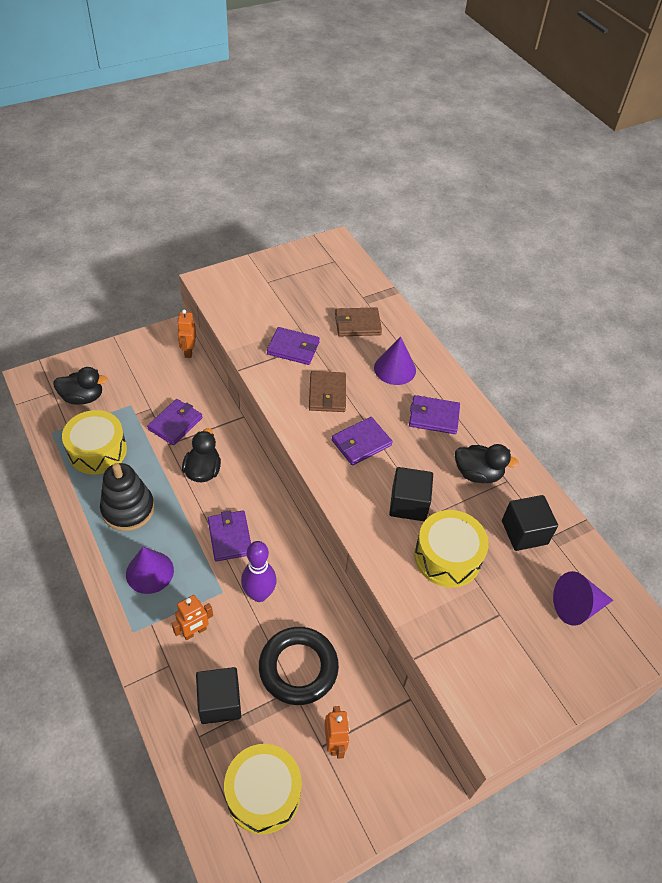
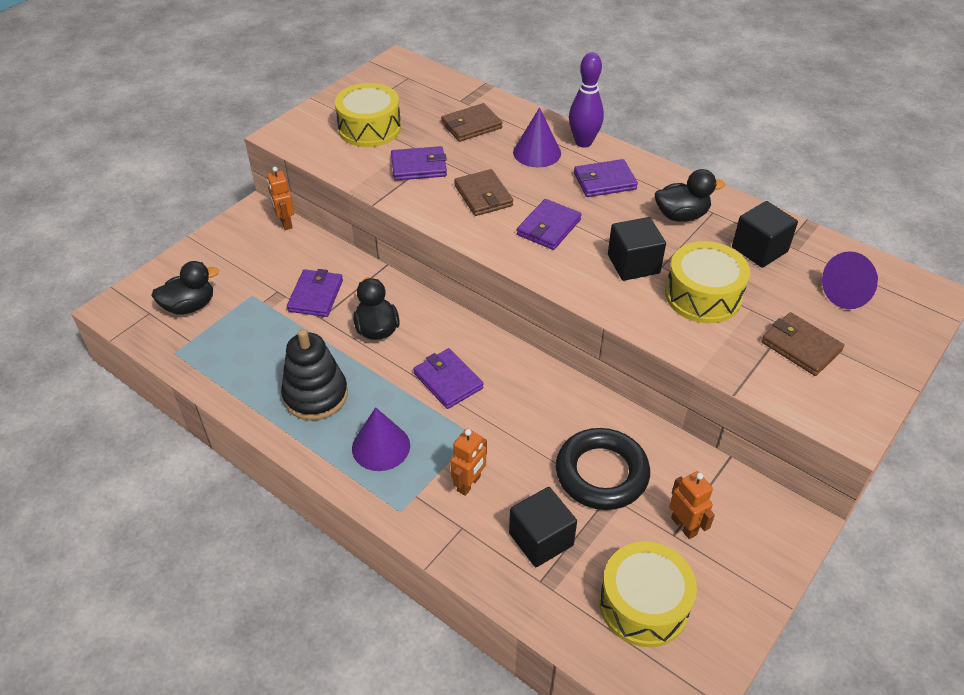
camera: 20 degrees left, 5 degrees down
(97, 451) = (242, 352): yellow drum -> yellow drum (369, 128)
(259, 594) = (515, 422): purple bowling pin -> purple bowling pin (583, 142)
(500, 639) = (801, 346): none -> brown wallet

